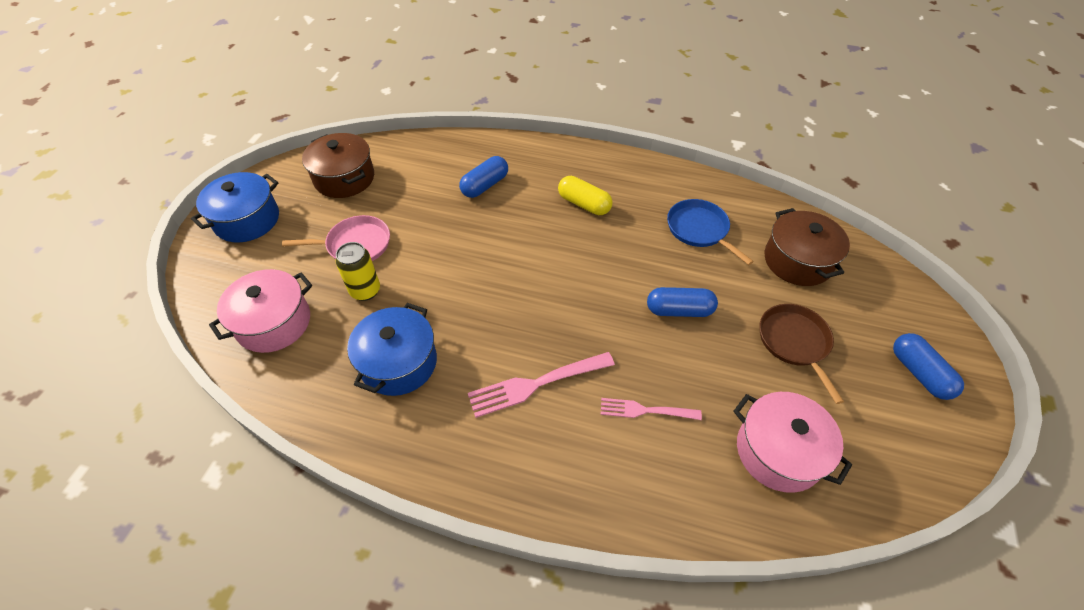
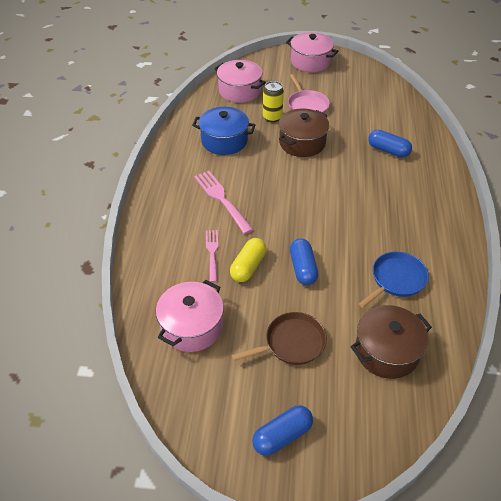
camera: 80 degrees right, 5 degrees down
(247, 220) = (310, 62): blue pot -> pink pot
(344, 178) = (363, 88): brown pot -> brown pot (302, 143)
(584, 204) = (393, 205): yellow capsule -> yellow capsule (248, 266)

